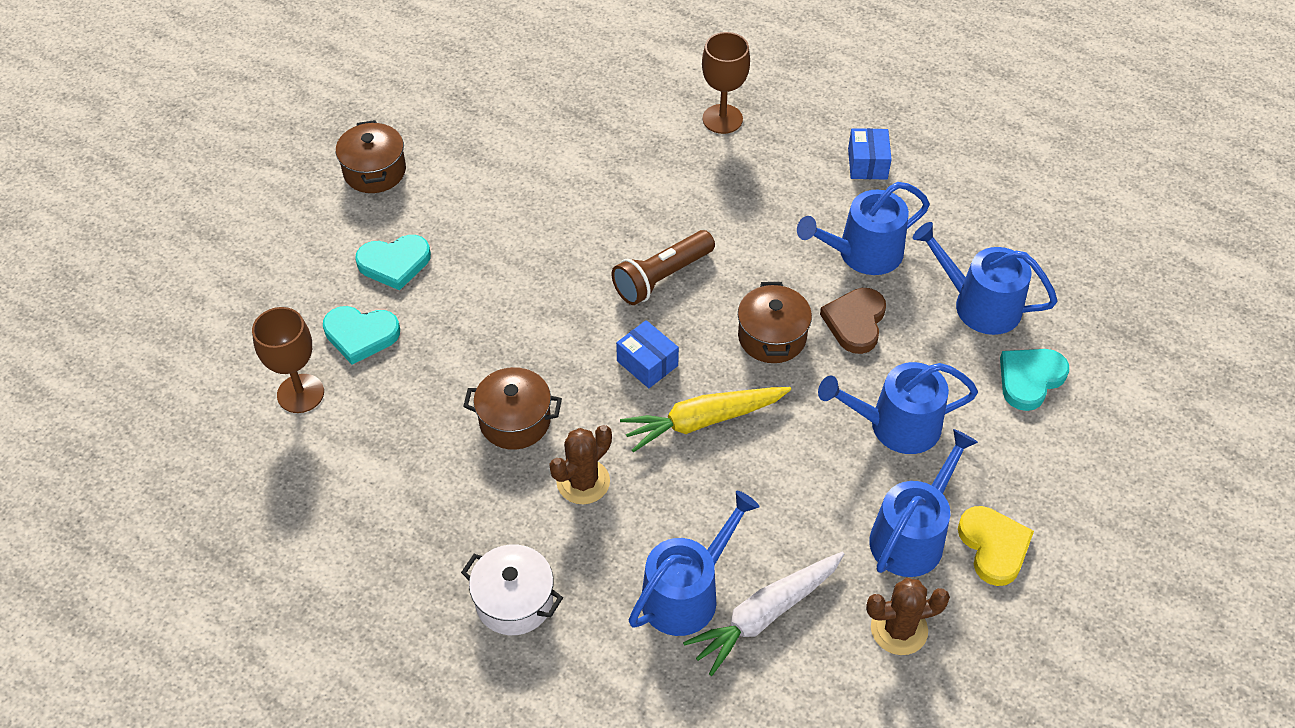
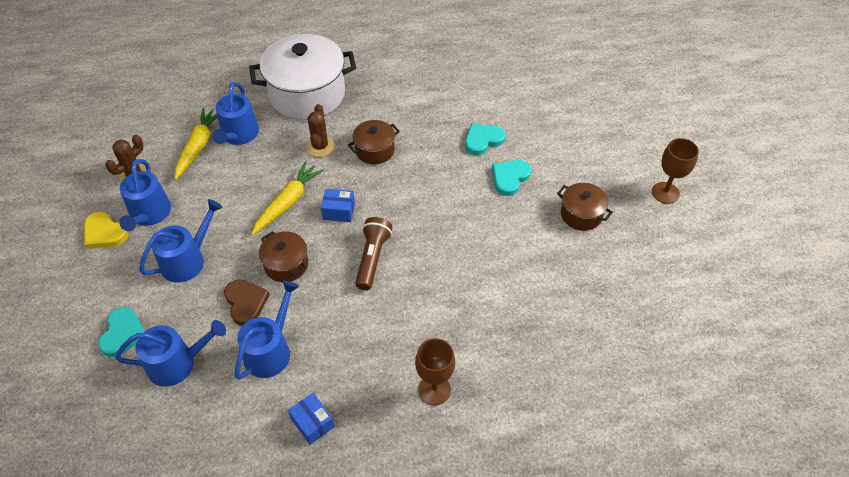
camera: 140 degrees right, 0 degrees up
(300, 393) = (476, 105): brown goblet -> brown goblet (665, 193)
(514, 601) = (307, 94): white pot -> white pot, size x2.05
(765, 615) = (198, 146): white carrot -> yellow carrot

